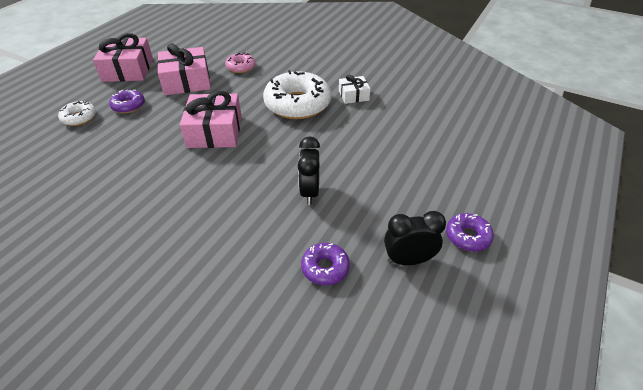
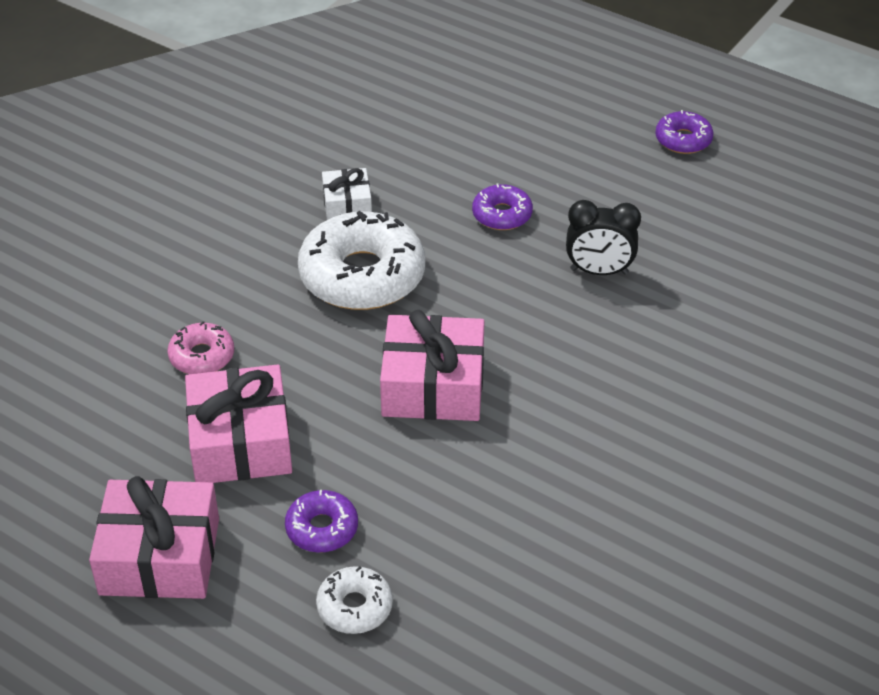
camera: 85 degrees left, 0 degrees up
(325, 268) = (739, 264): purple donut -> purple donut (502, 215)
(408, 260) = (722, 193): black clock -> none

